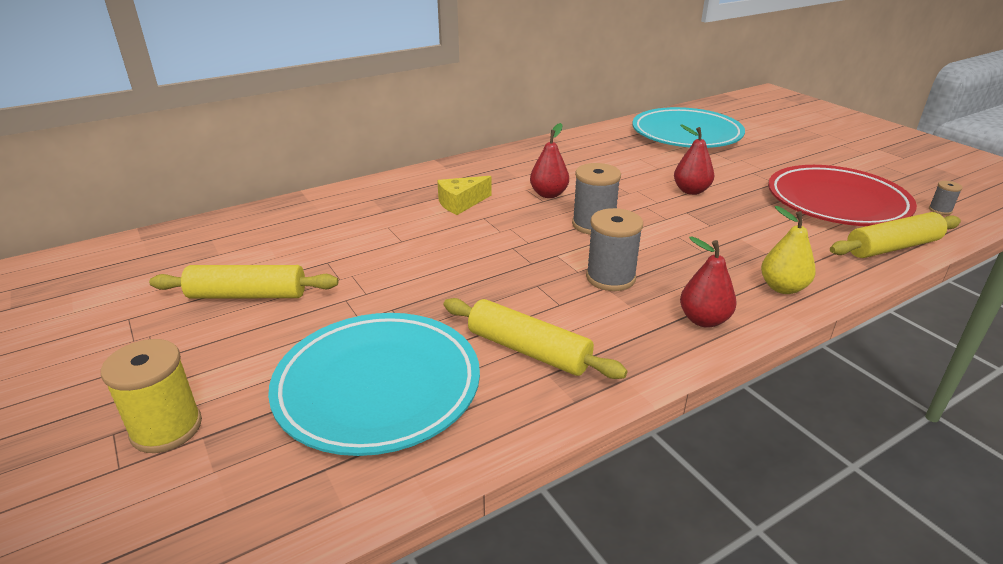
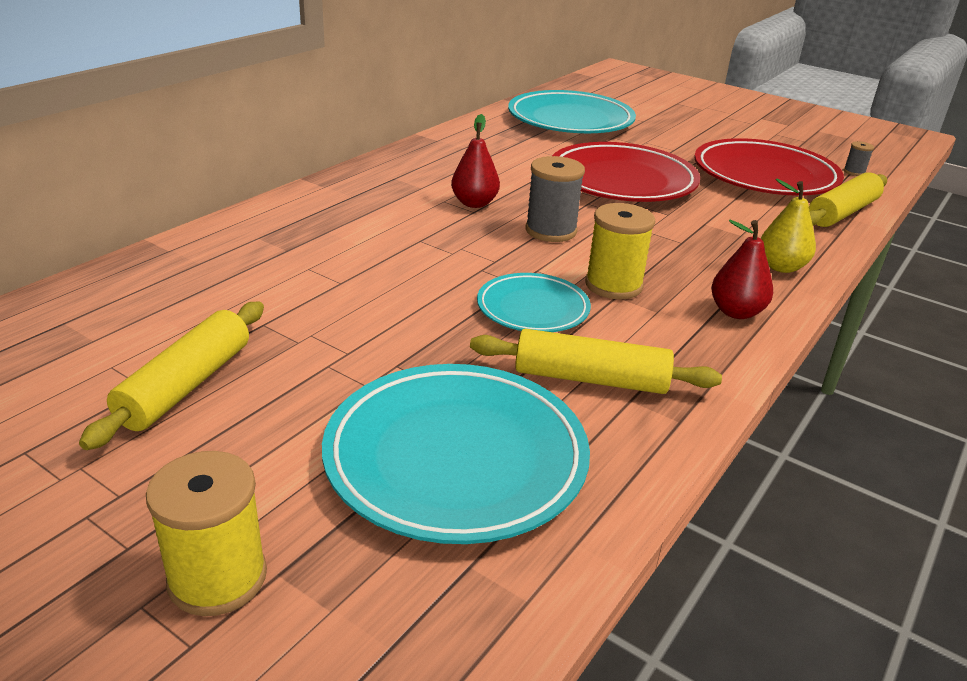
camera: 25 degrees left, 0 degrees up
(248, 295) = (186, 385): yellow rolling pin -> yellow rolling pin turned 45 degrees counterclockwise
(461, 203) = (378, 227): yellow cheese -> none
(527, 285) = (533, 309): none -> turquoise plate
(610, 278) = (613, 285): grey spool -> yellow spool
(691, 191) = (622, 181): red pear -> red plate

